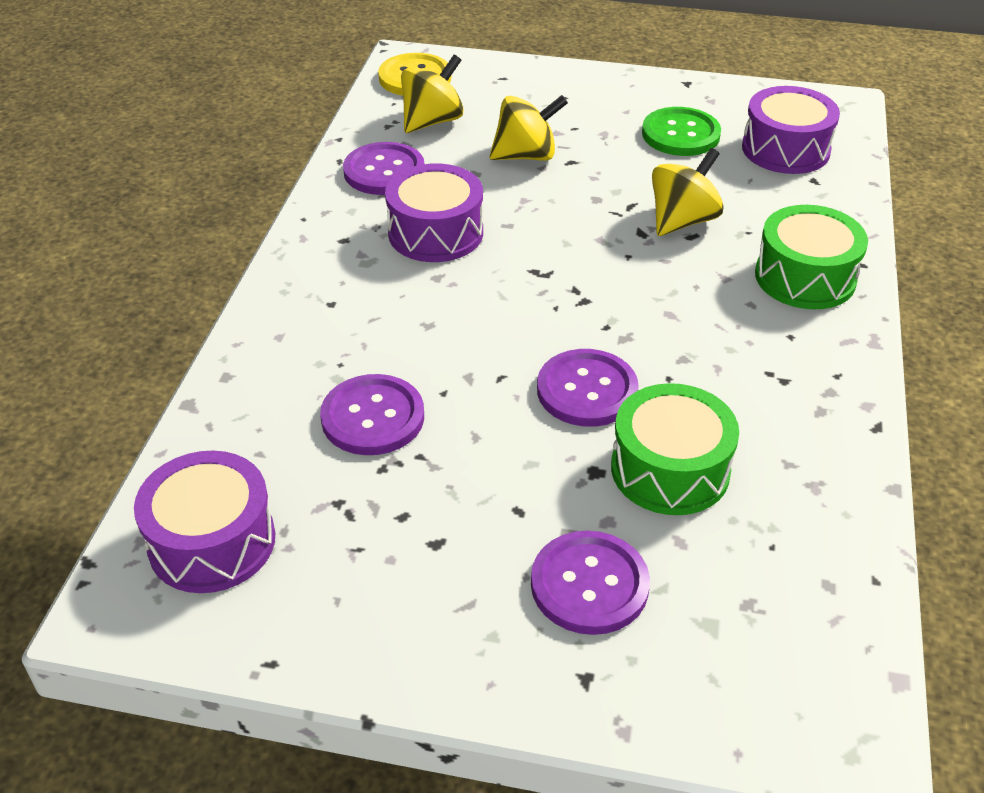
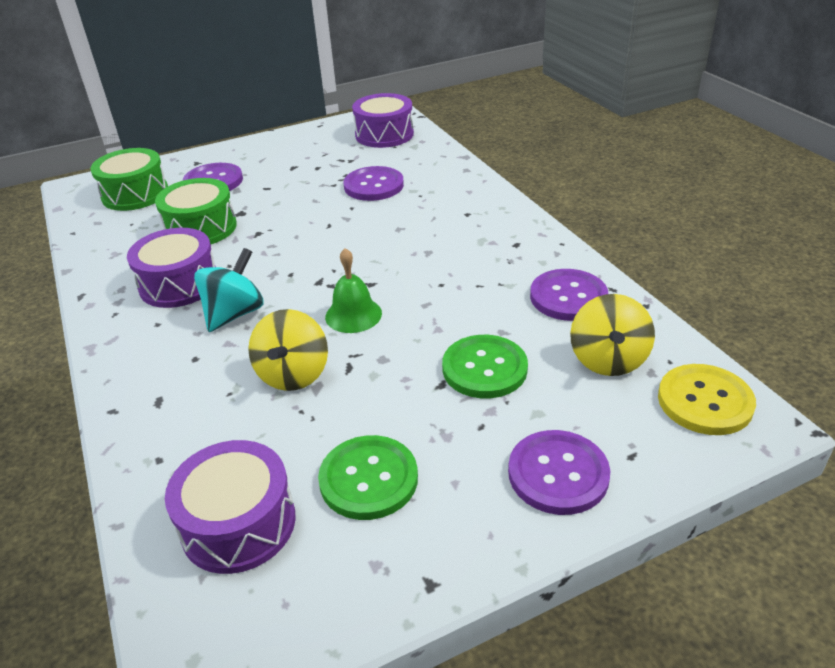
camera: 145 degrees right, 5 degrees down
(435, 233) = (466, 275): purple drum -> purple drum (179, 284)
(526, 156) = (484, 368): yellow spinning top -> green button
(584, 247) = (353, 315): none -> green bell
(587, 390) = (273, 239): purple button -> purple button (558, 474)
(700, 305) = (234, 314): none -> turquoise spinning top
(805, 277) = (161, 373): green drum -> green drum (135, 194)

